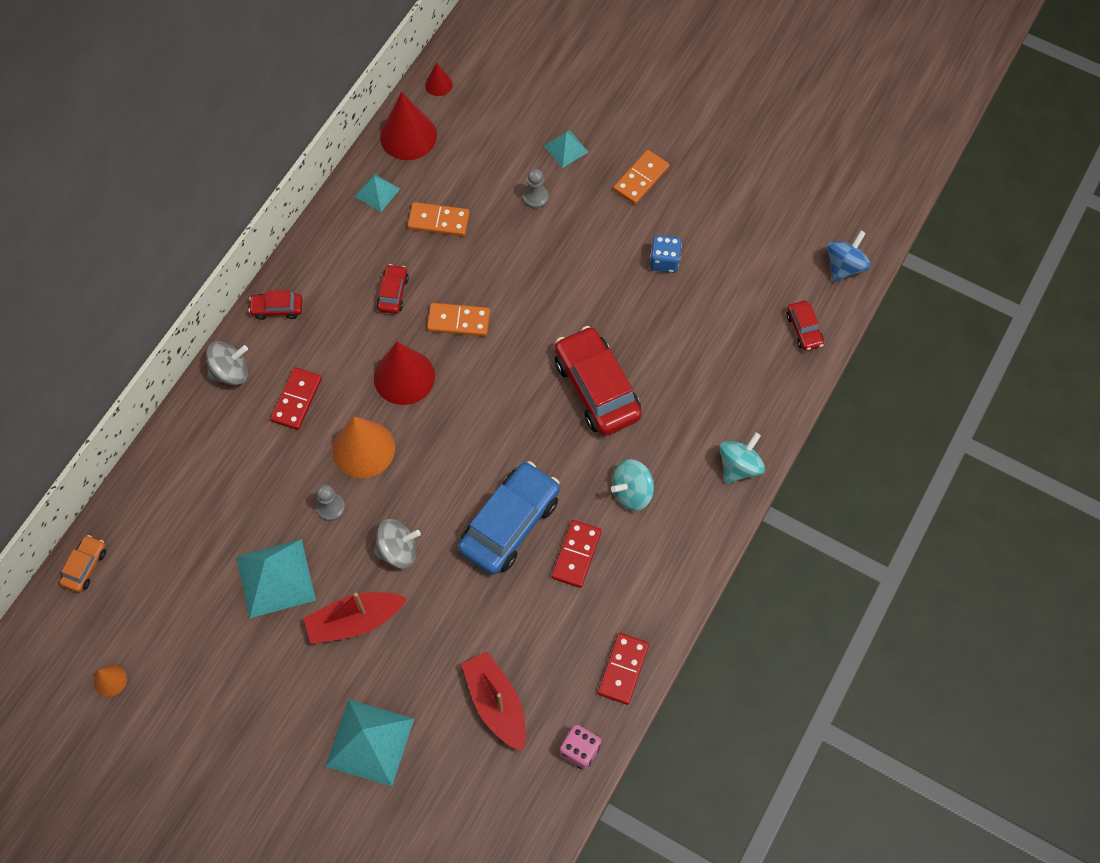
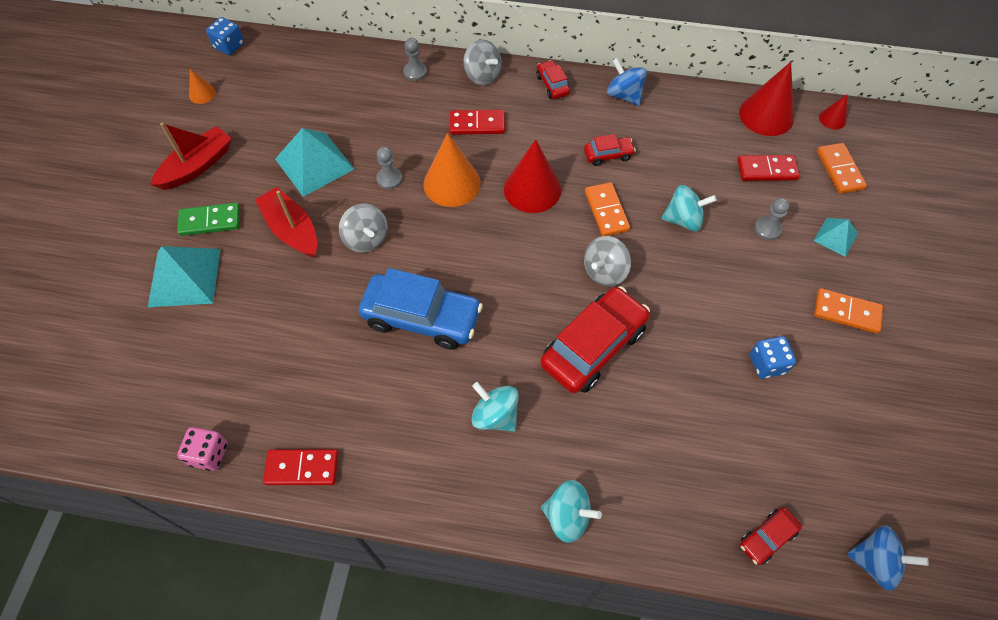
camera: 70 degrees right, 5 degrees down
(44, 634) = (229, 46): none -> blue dice
(85, 566) = (289, 49): orange car -> none
(191, 439) = (415, 72): none -> grey pawn
(306, 703) = (210, 221): none -> green domino
(324, 248) = (624, 95): none -> blue spinning top
(377, 192) = (698, 112): turquoise pyramid -> none
(439, 221) = (697, 164): orange domino -> orange domino (839, 170)
(496, 260) = (683, 219): none -> turquoise spinning top
(496, 703) = (241, 364): red boat -> red boat (197, 166)
(524, 349) = (604, 271): none -> grey spinning top
(576, 554) = (410, 385): red domino -> red domino (766, 170)

